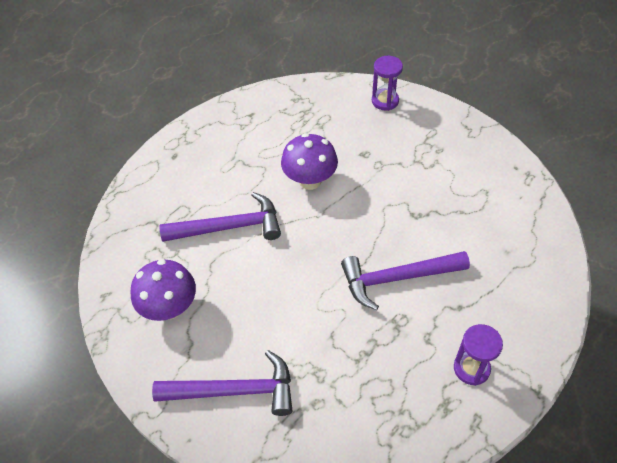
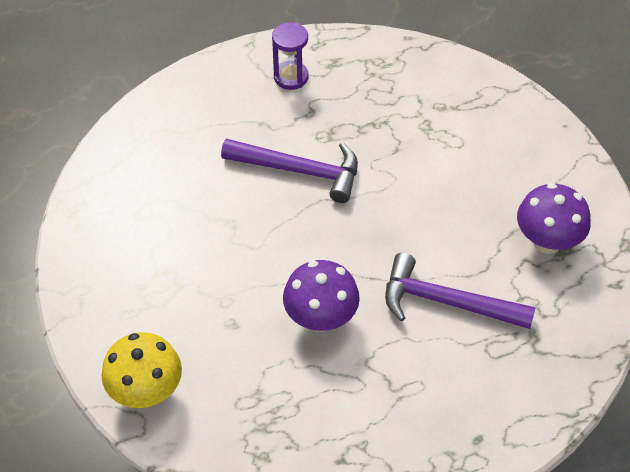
camera: 155 degrees left, 0 degrees up
(234, 390) = (510, 144): purple hammer -> none
(385, 101) = (146, 391): purple hourglass -> yellow mushroom

